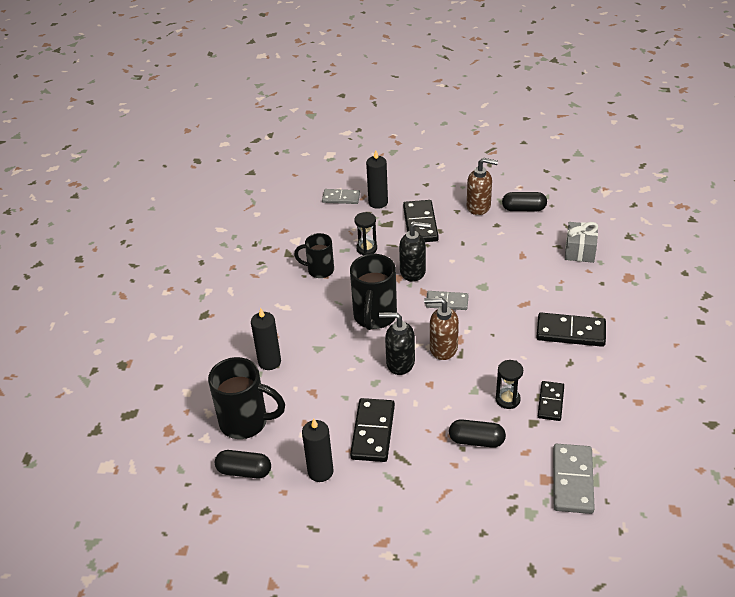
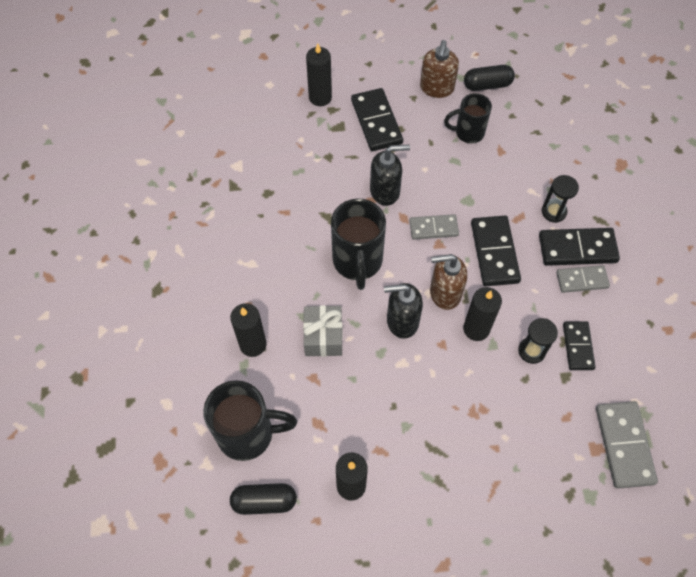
camera: 15 degrees left, 20 degrees up
(319, 270) = (277, 205): black mug -> black mug (468, 132)
(341, 198) = (275, 96): grey domino -> grey domino (582, 280)
(366, 249) = (324, 166): black hourglass -> black hourglass (553, 212)
(373, 432) = (395, 421): black domino -> black domino (494, 252)
(463, 377) = (476, 329): none -> black candle
(476, 440) = (511, 412): black capsule -> none
(479, 206) = (436, 88): brown soap dispenser -> brown soap dispenser turned 105 degrees clockwise
(580, 251) = (562, 135): grey gift -> grey gift (323, 337)

